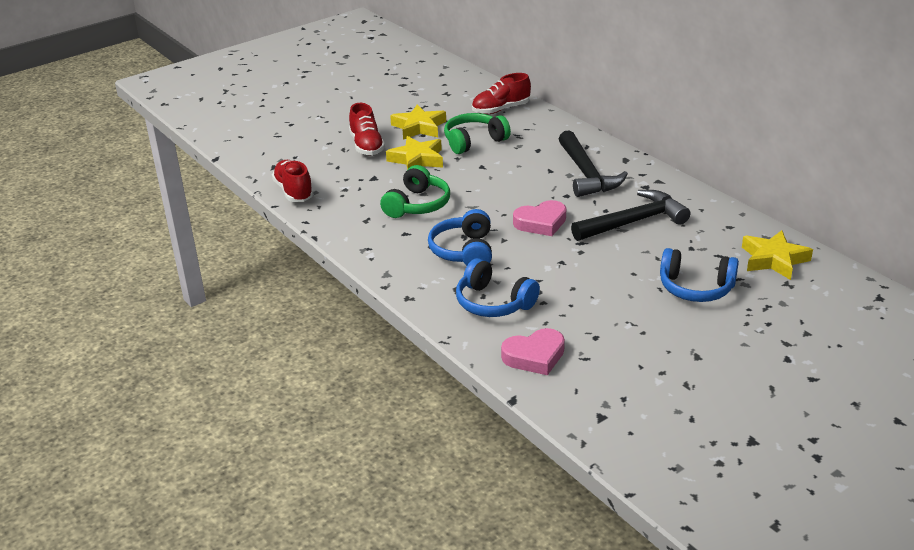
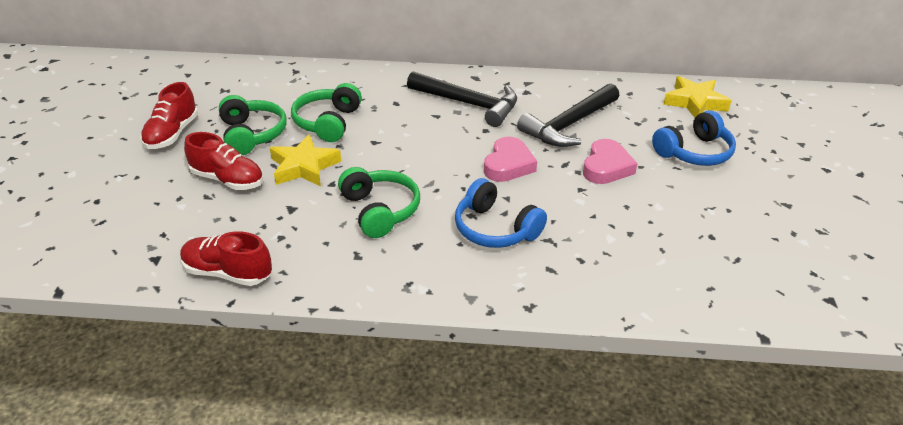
camera: 50 degrees left, 5 degrees up
(419, 127) = (252, 134): yellow star -> green headphones
(493, 303) = (599, 260): blue headphones -> none
(500, 109) = (302, 82): red shoe -> red shoe (172, 134)
(534, 356) = (707, 285): pink heart -> pink heart (606, 167)
(633, 222) = (569, 125): black hammer -> black hammer turned 150 degrees counterclockwise

